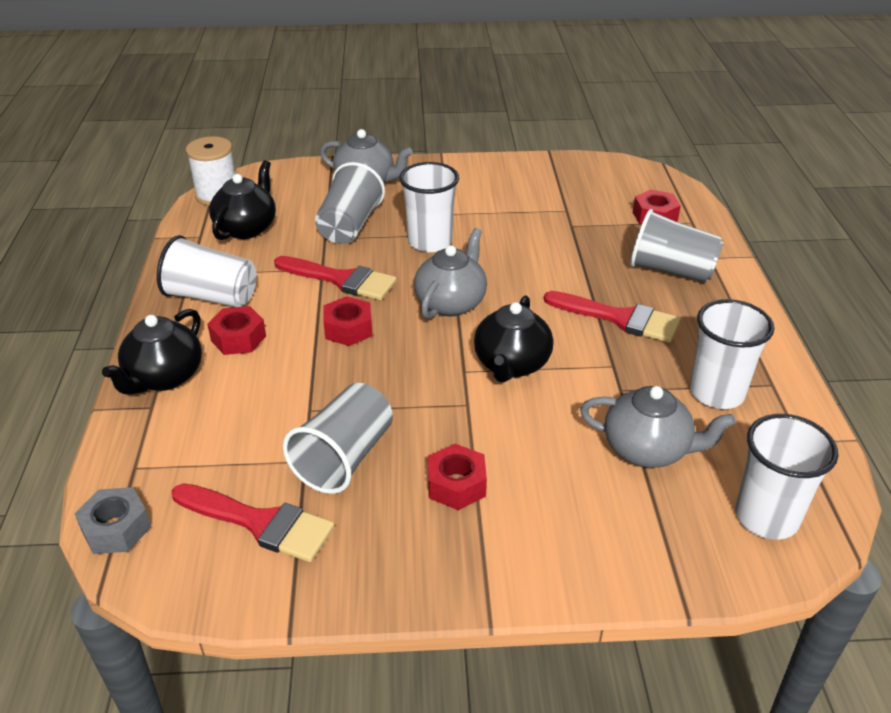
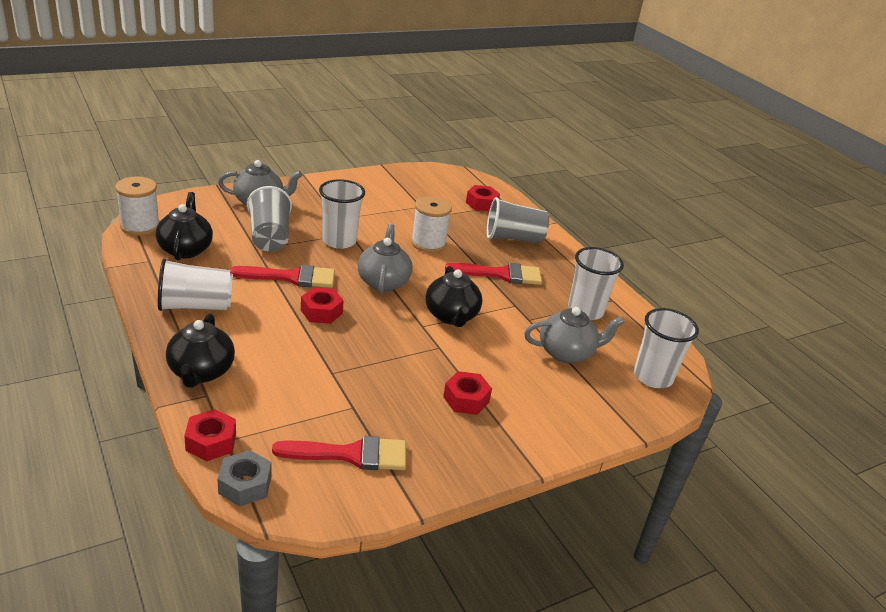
camera: 30 degrees left, 5 degrees down
(238, 338) = (240, 333): red nut -> red nut (211, 442)
(344, 458) = (380, 399): grey cup -> none
(544, 261) = (428, 243): none -> white spool

